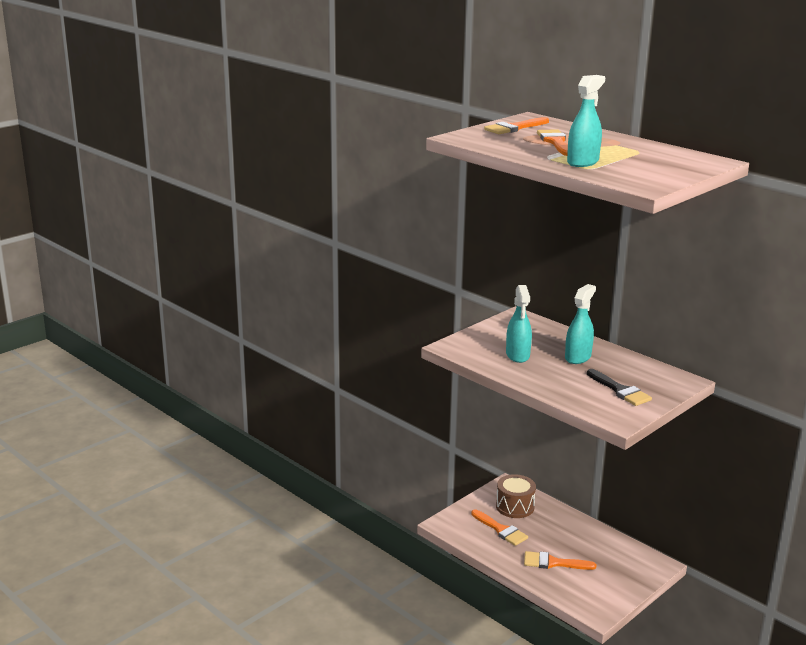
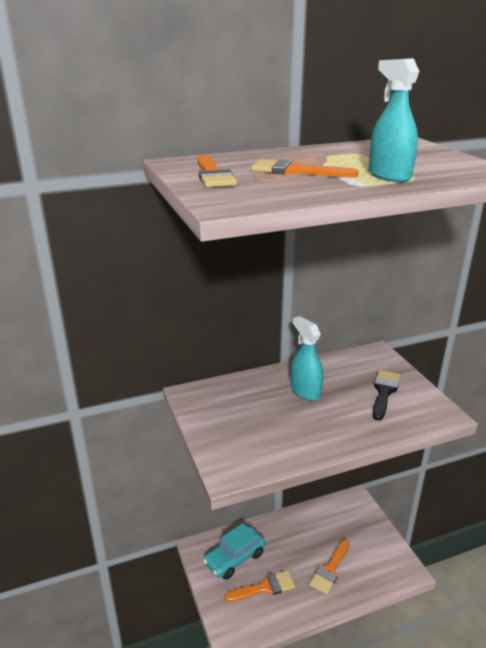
camera: 65 degrees left, 5 degrees up
(515, 507) = (234, 558): brown drum -> turquoise car
(517, 355) = (279, 428): turquoise spray bottle -> none
(620, 390) = (384, 392): black brush -> black brush turned 60 degrees counterclockwise

